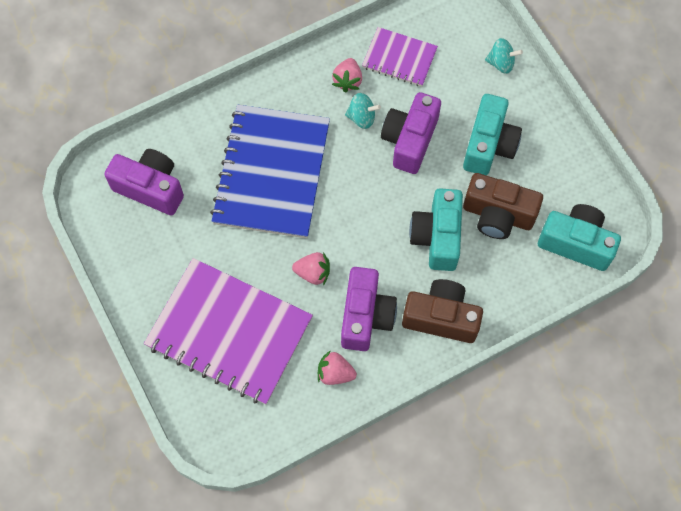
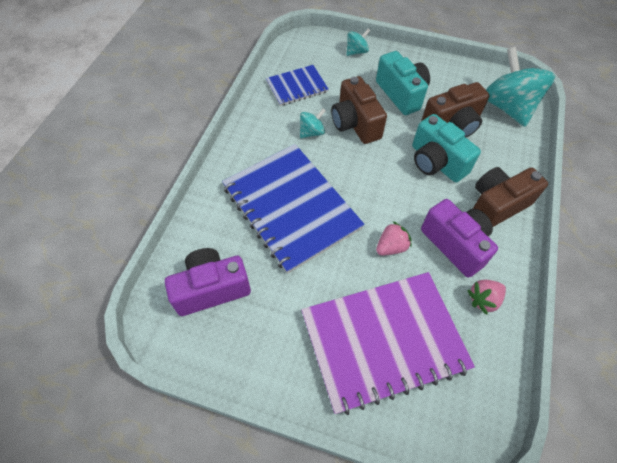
camera: 45 degrees left, 10 degrees down
(347, 80) = (279, 119): pink strawberry -> none
(399, 58) = (297, 86): purple notebook -> blue notebook
(409, 140) = (355, 123): purple camera -> brown camera
(576, 243) = (507, 107): turquoise camera -> turquoise spinning top

